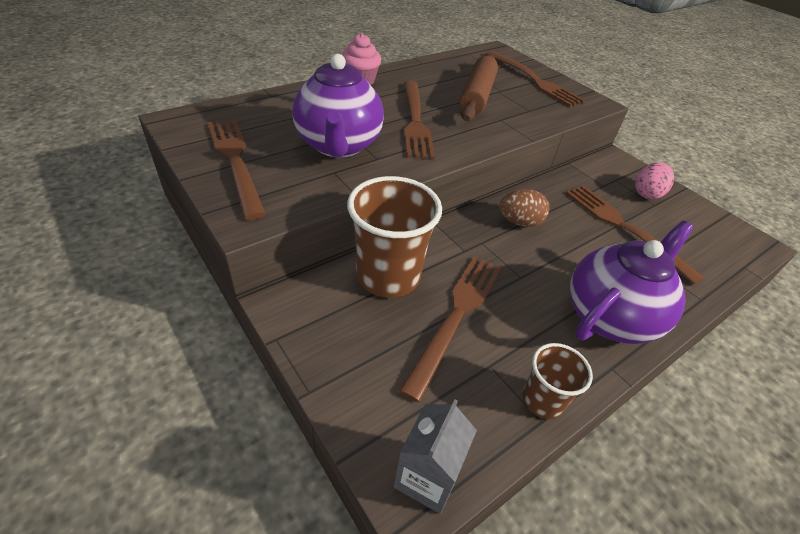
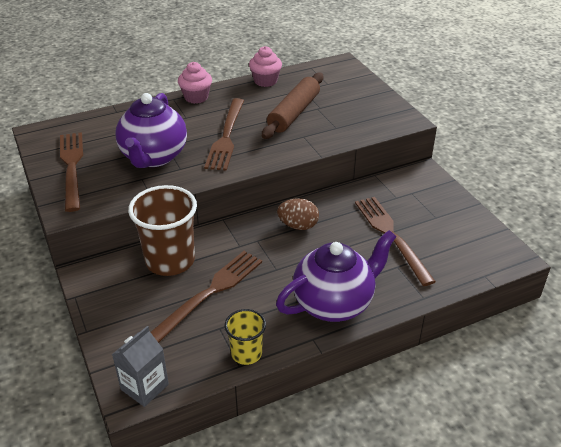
camera: 15 degrees right, 5 degrees down
(429, 65) = (265, 81): none -> pink cupcake
(534, 80) = (359, 96): brown fork -> none
(542, 400) = (246, 353): brown cup -> yellow cup
(647, 193) = (434, 207): pink egg -> none

